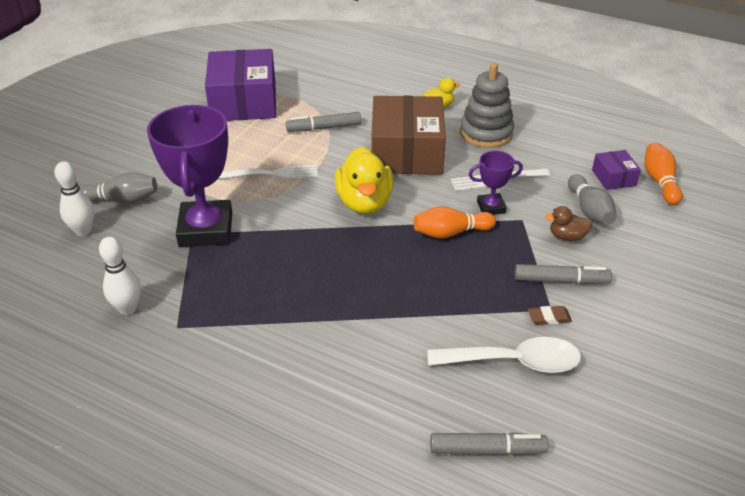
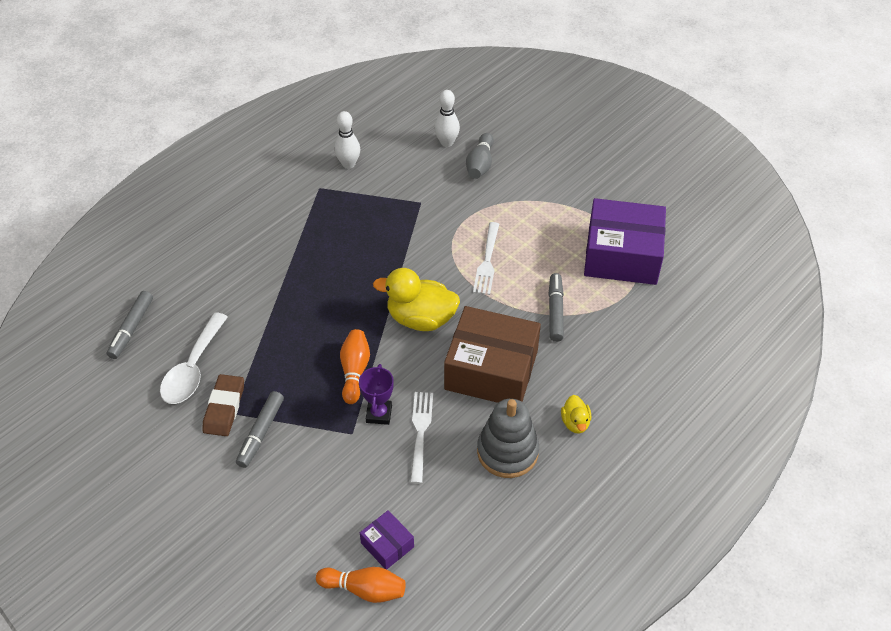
camera: 105 degrees right, 10 degrees up
(206, 229) = (422, 210): purple trophy -> none
(549, 317) = (224, 408): brown eraser -> brown eraser, size x1.79
(567, 237) = (313, 461): brown duck -> none
(589, 210) = (343, 497): grey bowling pin -> none
(613, 178) = (387, 545): purple box -> purple box turned 45 degrees clockwise

